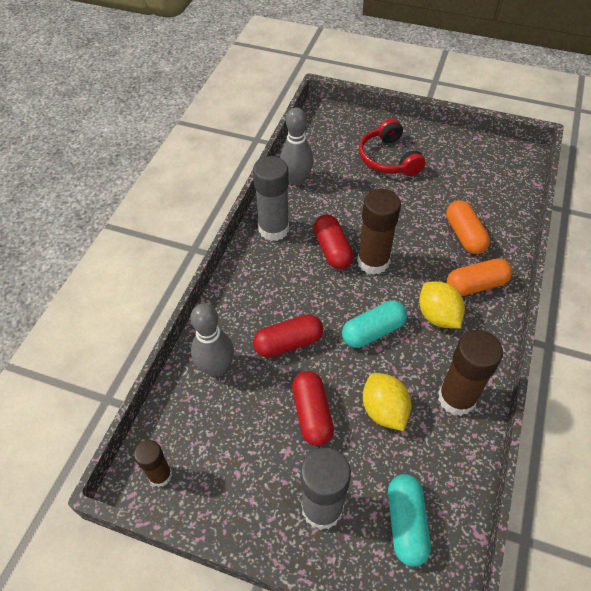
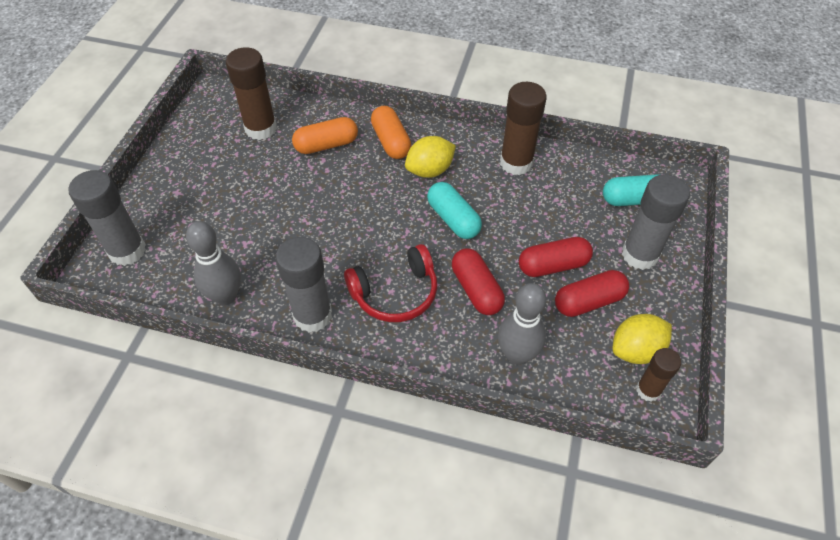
camera: 95 degrees left, 0 degrees up
(332, 249) = (346, 255): red capsule -> red capsule (588, 302)
(341, 126) = (127, 251): none -> grey glue stick
(373, 262) = (363, 219): brown glue stick -> brown glue stick (261, 128)
(384, 410) = (538, 212): yellow lemon -> yellow lemon (636, 350)
(388, 159) = (200, 203): red headphones -> red headphones (395, 293)

